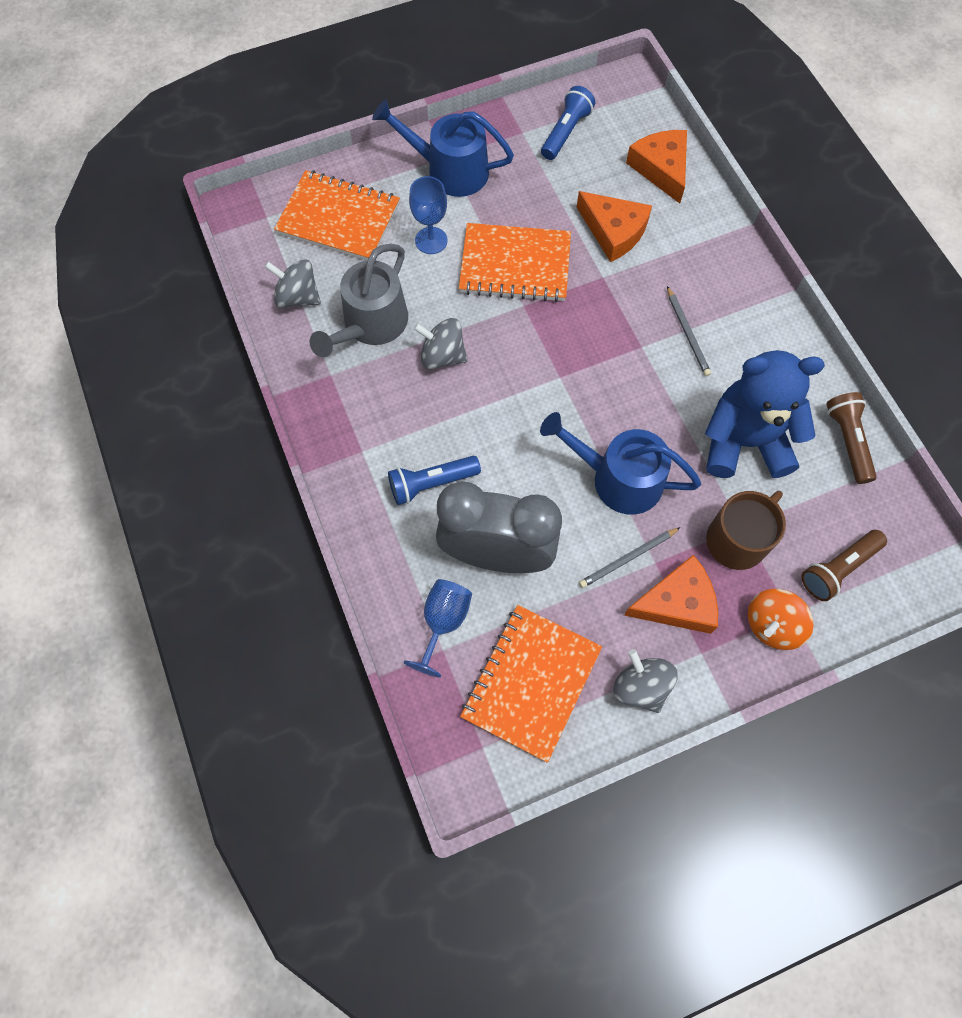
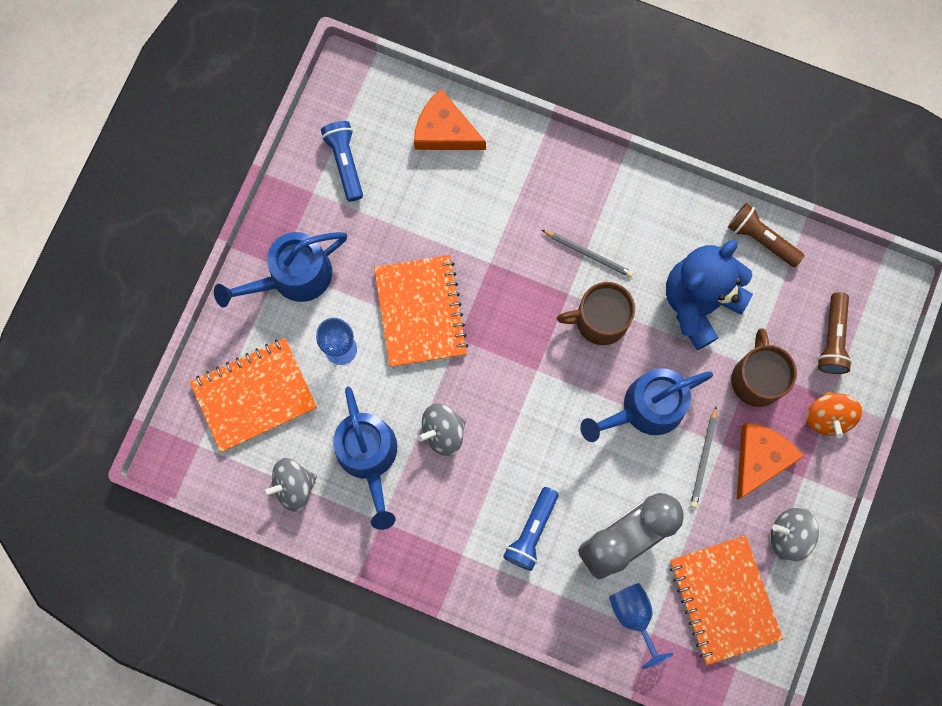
camera: 45 degrees left, 10 degrees up
(371, 324) = (369, 456): grey watering can -> blue watering can
(515, 265) = (420, 312): orange notebook -> orange notebook turned 60 degrees counterclockwise
(613, 231) = (462, 217): orange cheese -> none
(648, 385) = (600, 320): none -> brown mug

